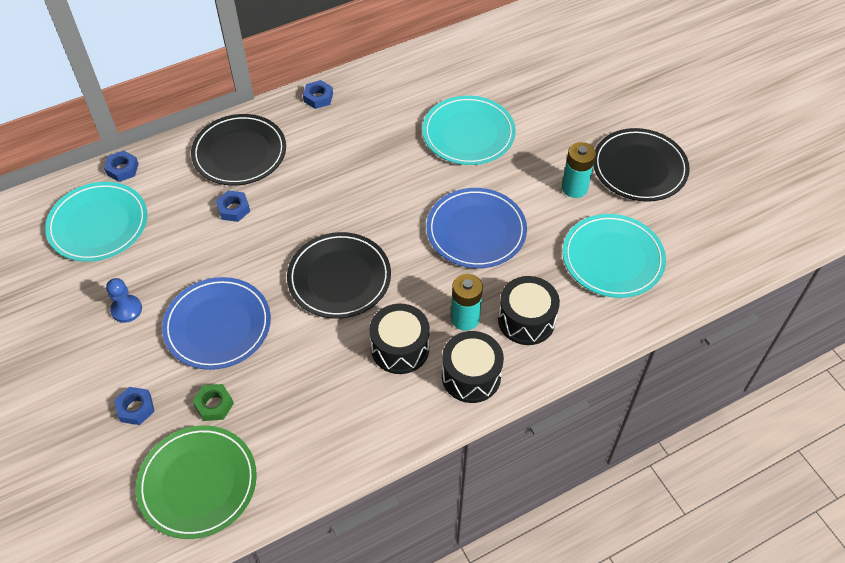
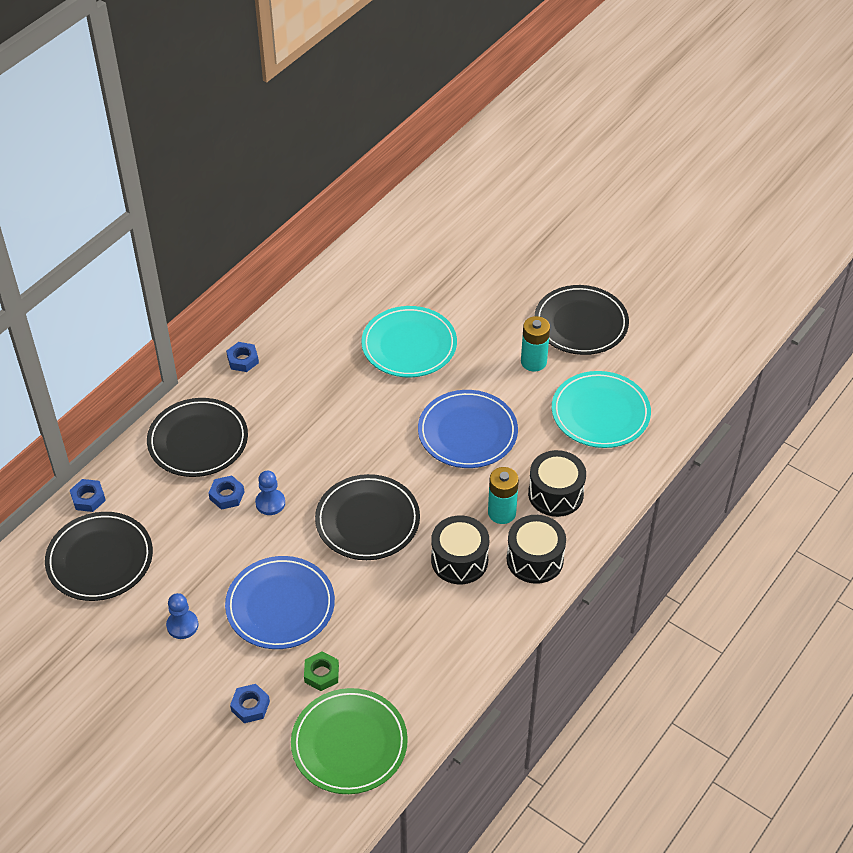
camera: 25 degrees left, 5 degrees down
(98, 224) = (100, 559): turquoise plate -> black plate
(265, 229) = (270, 503): none -> blue pawn

